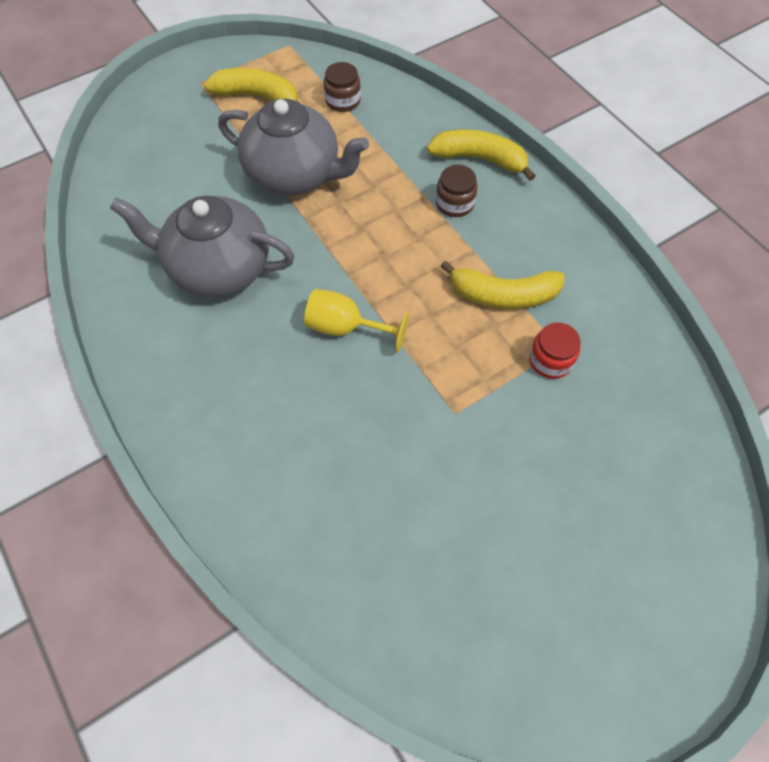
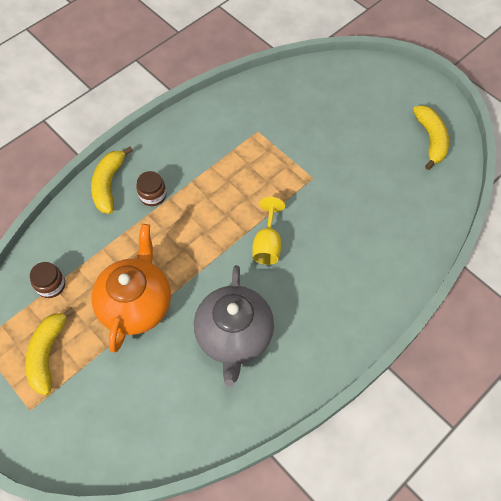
camera: 100 degrees left, 0 degrees up
(294, 175) = (136, 304): grey teapot -> orange teapot
(503, 295) = (225, 161): yellow banana -> yellow banana (431, 140)
(550, 360) = (267, 135): red jar -> none

